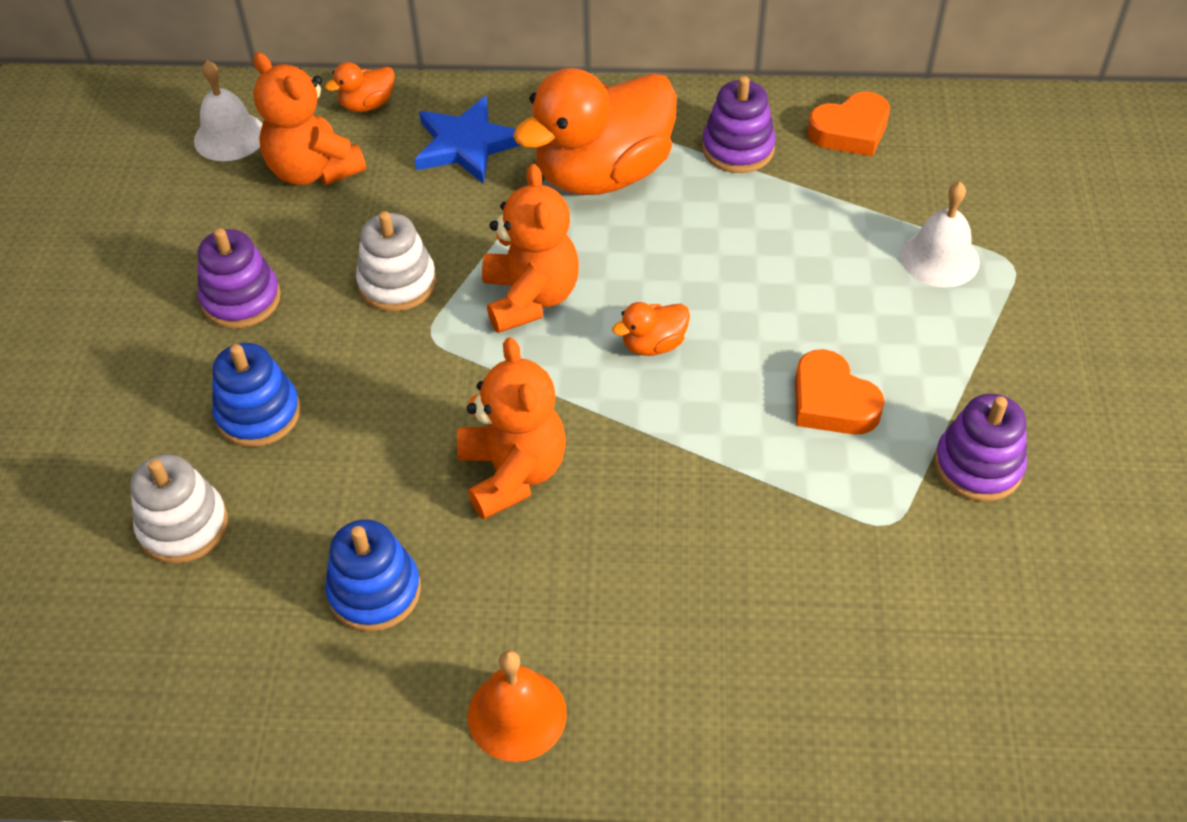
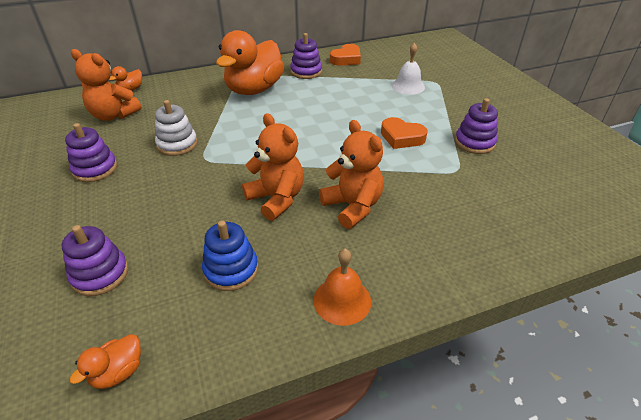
camera: 25 degrees left, 10 degrees down
(183, 526) = (100, 274): white stacking toy -> purple stacking toy
(230, 136) = (63, 112): white bell -> none
(258, 414) = (125, 212): blue stacking toy -> none
(467, 144) = (186, 92): blue star -> none
(530, 298) = (246, 135): orange teddy bear -> orange teddy bear (352, 206)
(653, 344) = (312, 137): orange duck -> orange duck (118, 372)

